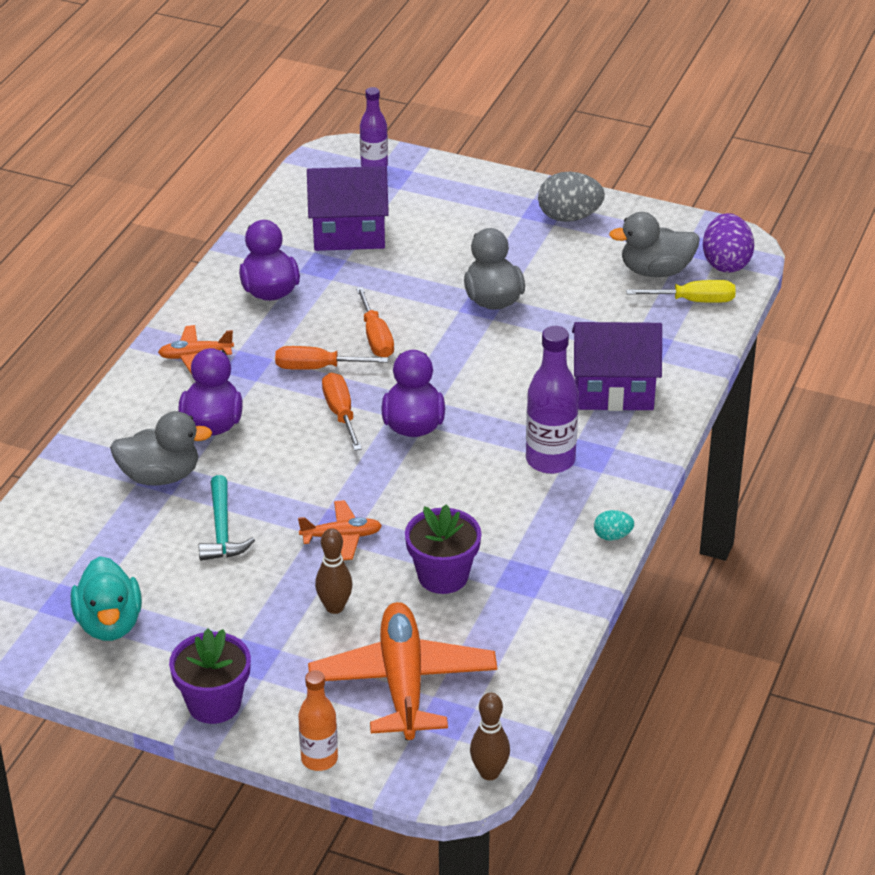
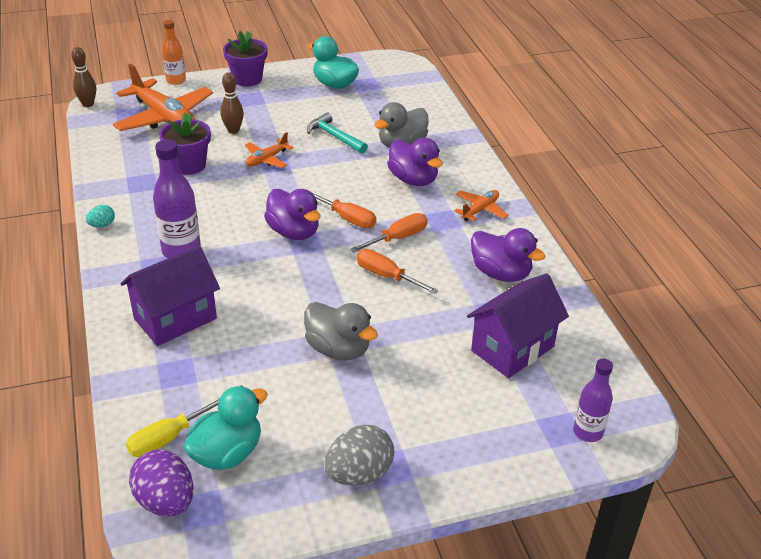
camera: 140 degrees right, 0 degrees up
(655, 271) = (227, 453): grey duck -> turquoise duck

